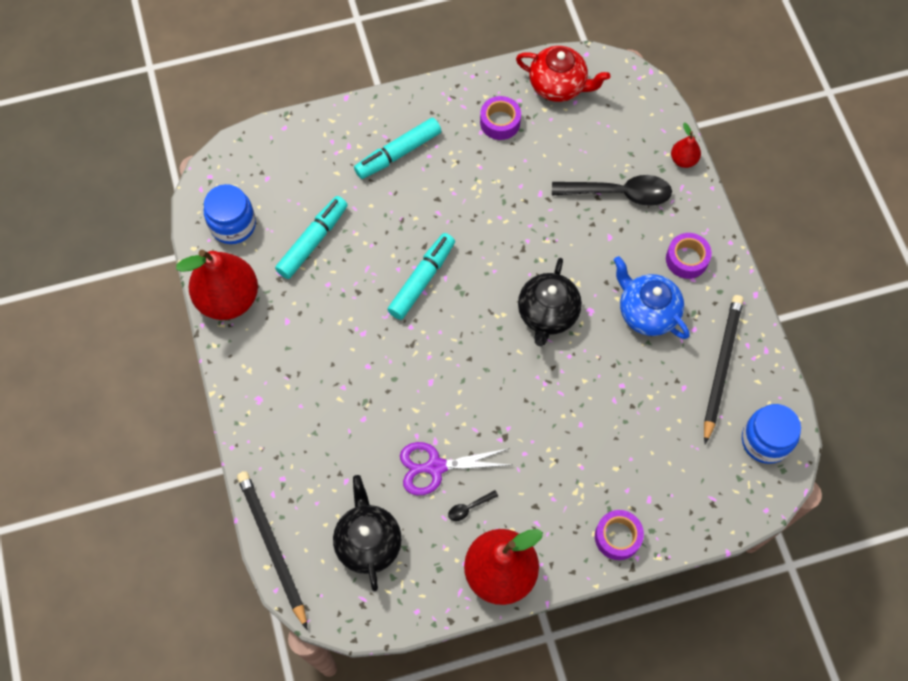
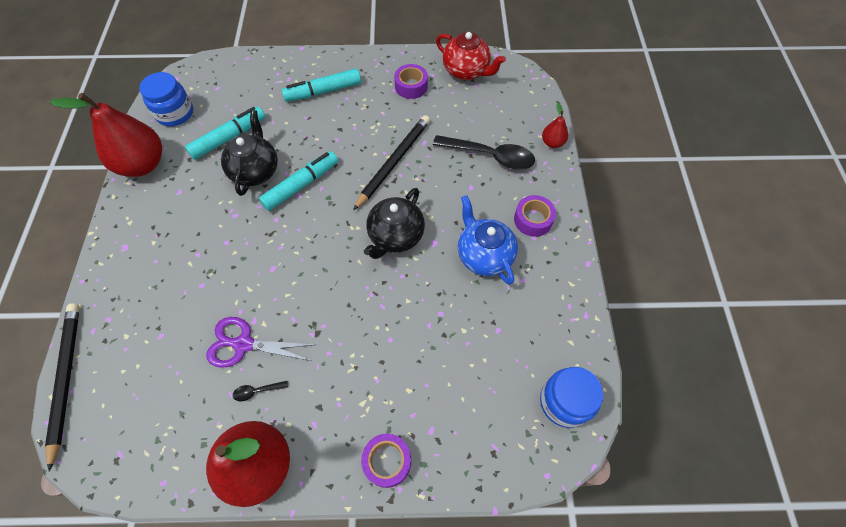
camera: 15 degrees right, 5 degrees down
(368, 542) = (151, 399): black teapot -> black teapot (255, 171)
(721, 367) = (538, 320): black pencil -> black pencil (393, 162)

